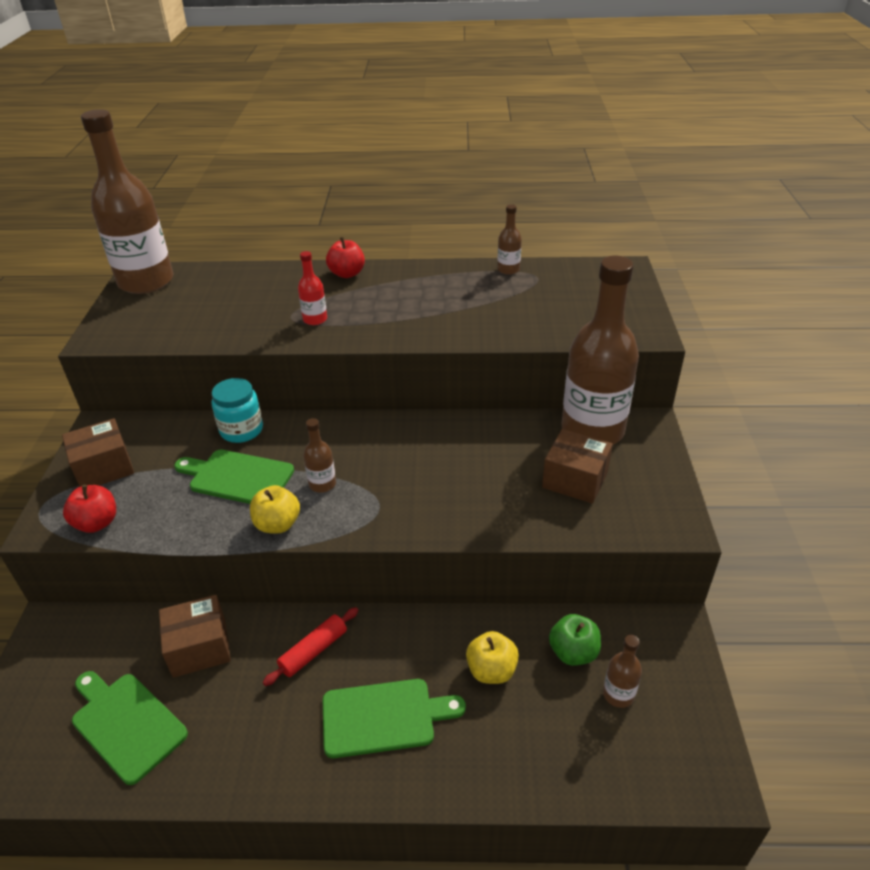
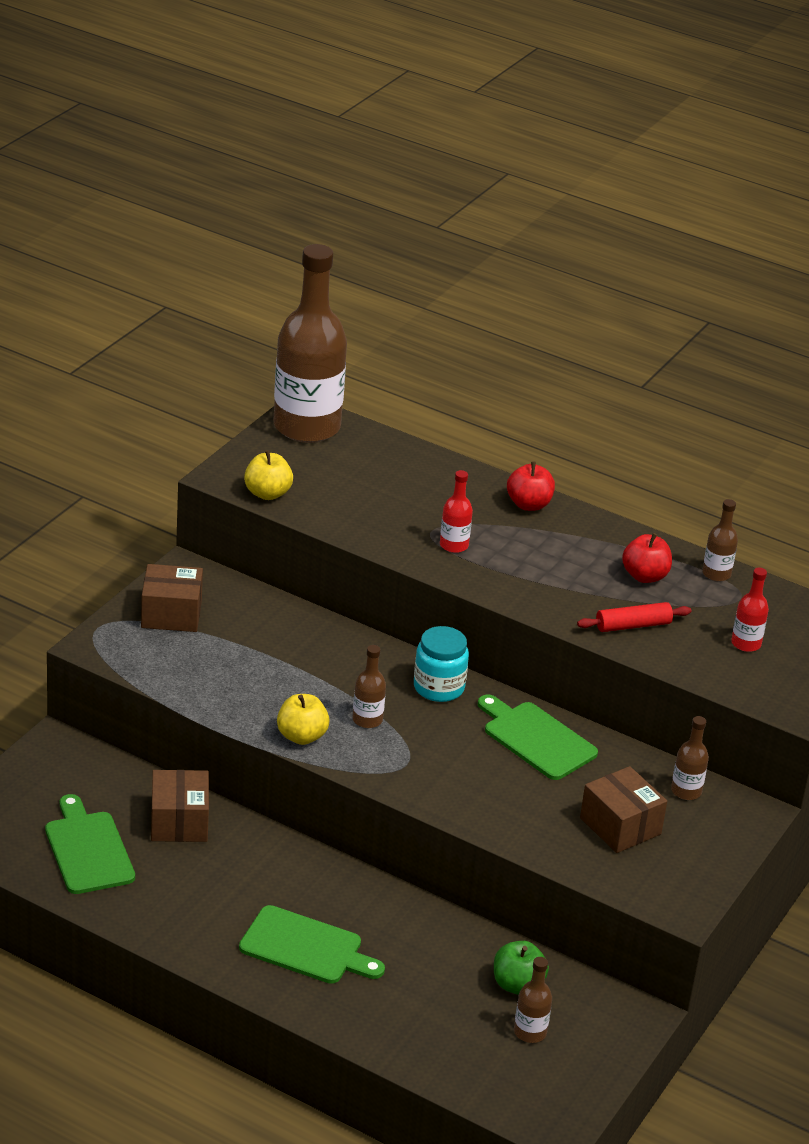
camera: 25 degrees right, 5 degrees down
(97, 523) = (141, 663): red apple -> red apple (644, 576)
(199, 647) = (179, 822): brown box -> brown box turned 75 degrees clockwise
(237, 477) = (291, 678): green cutting board -> green cutting board (536, 739)
(241, 430) = (323, 634): turquoise jar -> turquoise jar (438, 687)
(313, 651) = (278, 871): red rolling pin -> red rolling pin (633, 625)
(491, 670) = (429, 961): yellow apple -> yellow apple (267, 493)
(571, 304) = (746, 644): none -> red bottle
(592, 430) = (686, 791): brown bottle -> brown bottle, size x0.41

